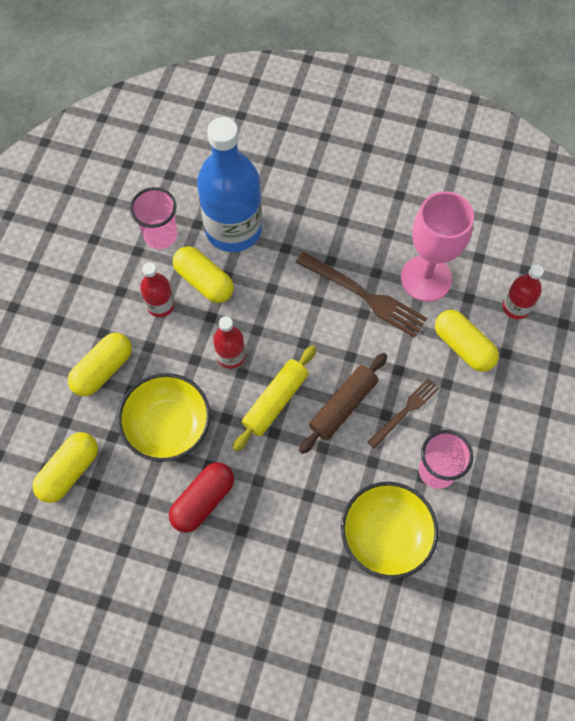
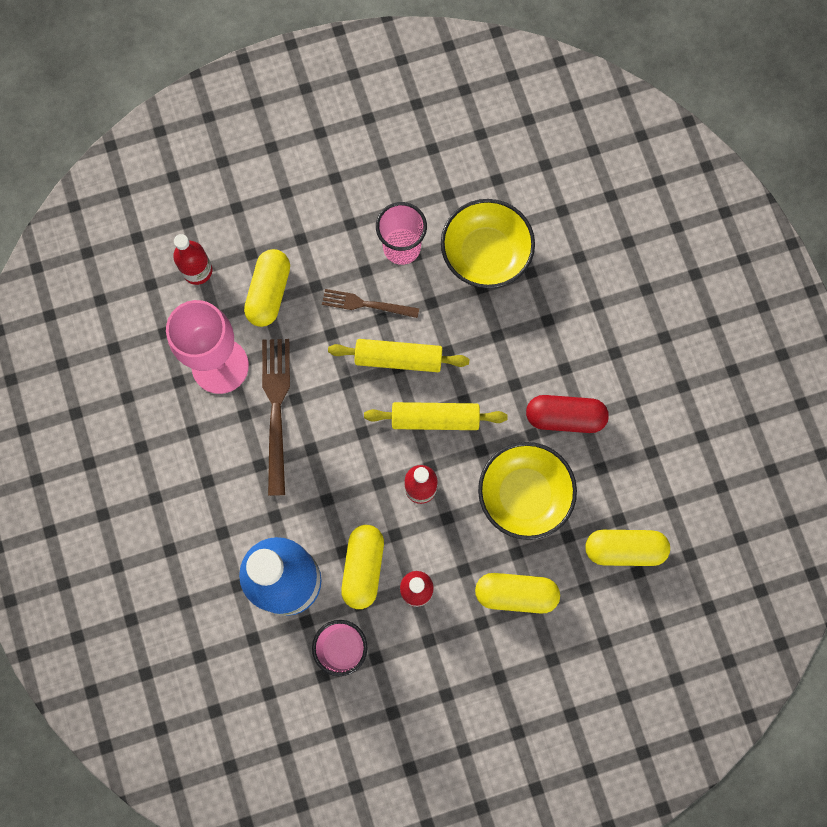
camera: 125 degrees left, 10 degrees up
(343, 406) = (398, 358): brown rolling pin -> yellow rolling pin

